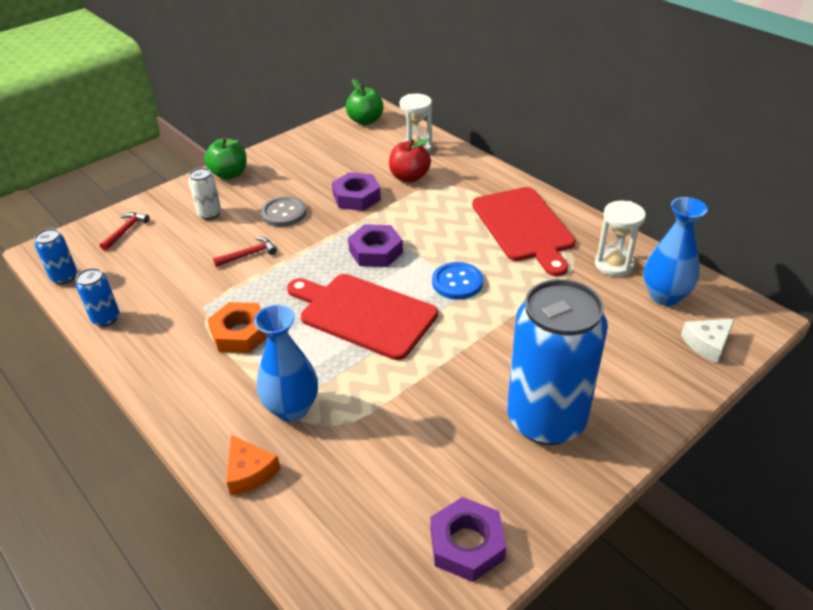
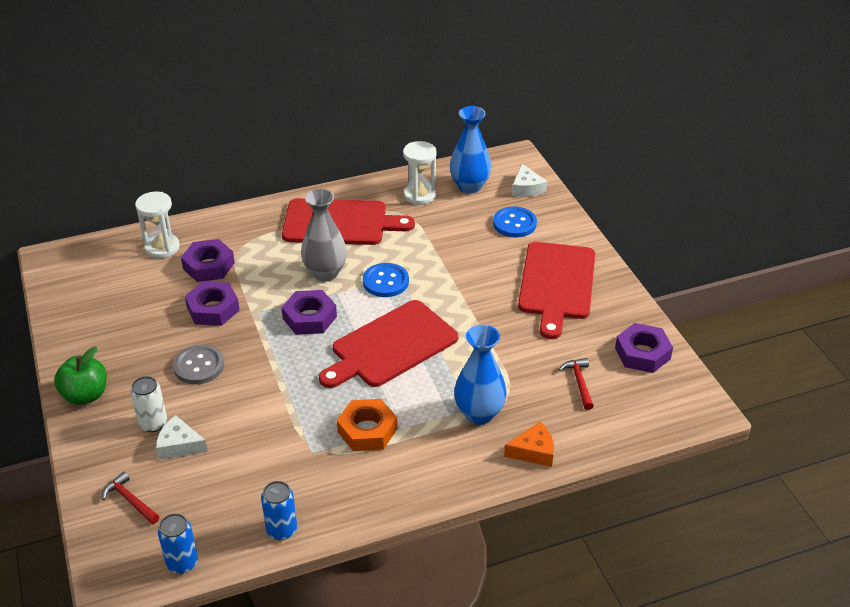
camera: 70 degrees left, 0 degrees up
(189, 234) = (179, 445): none -> white cheese
(248, 254) = (251, 405): red hammer -> red hammer (579, 383)
(365, 121) = (72, 268): green apple -> none
(409, 177) = (209, 266): red apple -> purple nut
(443, 241) = (325, 273): none -> grey vase
(546, 419) = (557, 284): blue can -> red cutting board
(630, 351) = (514, 223): none -> blue button

